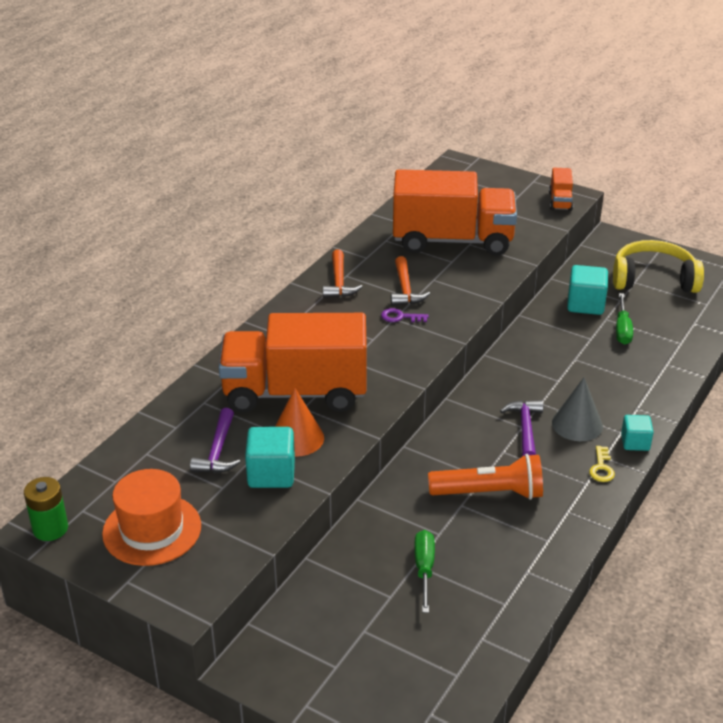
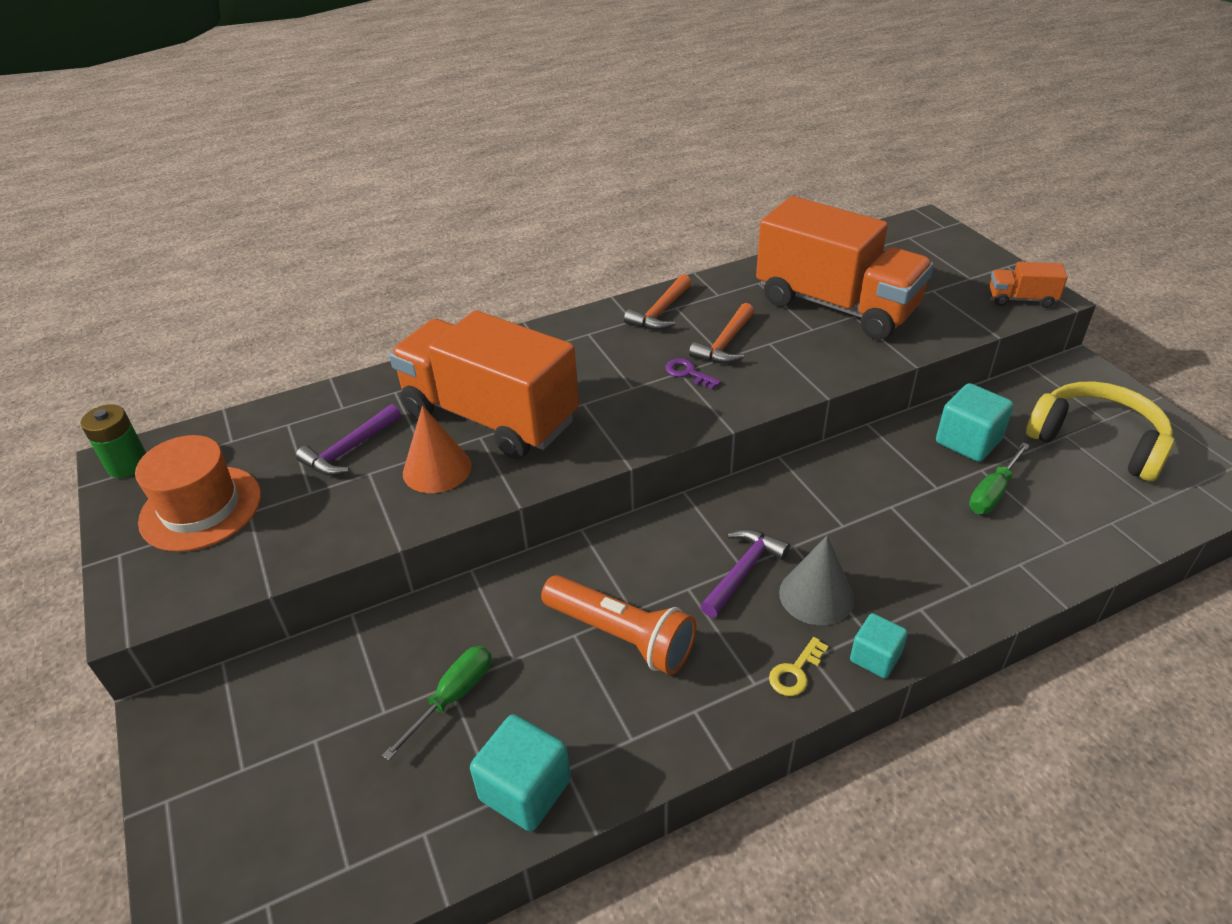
camera: 35 degrees right, 5 degrees up
(271, 474) = (369, 499): turquoise cube -> turquoise cube (525, 790)
(560, 201) = (1021, 299): orange truck -> orange truck turned 60 degrees clockwise

